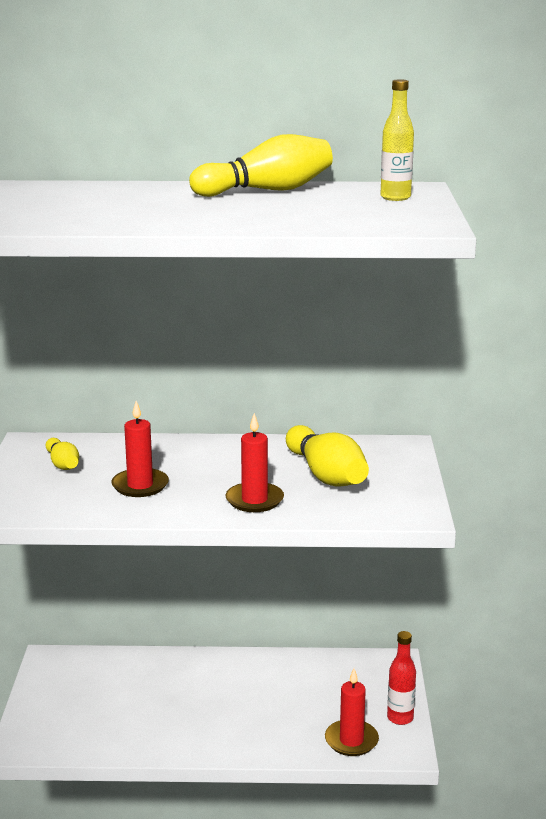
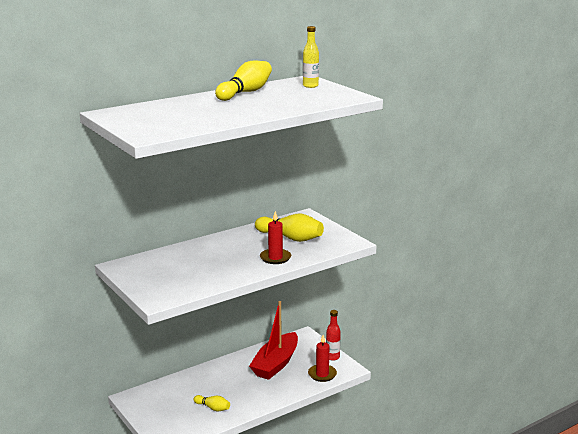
camera: 35 degrees left, 0 degrees up
(63, 464) = (155, 270): yellow bowling pin -> yellow bowling pin (213, 408)
(140, 485) = (211, 268): red candle -> none
(299, 691) = (276, 364): none -> red boat

